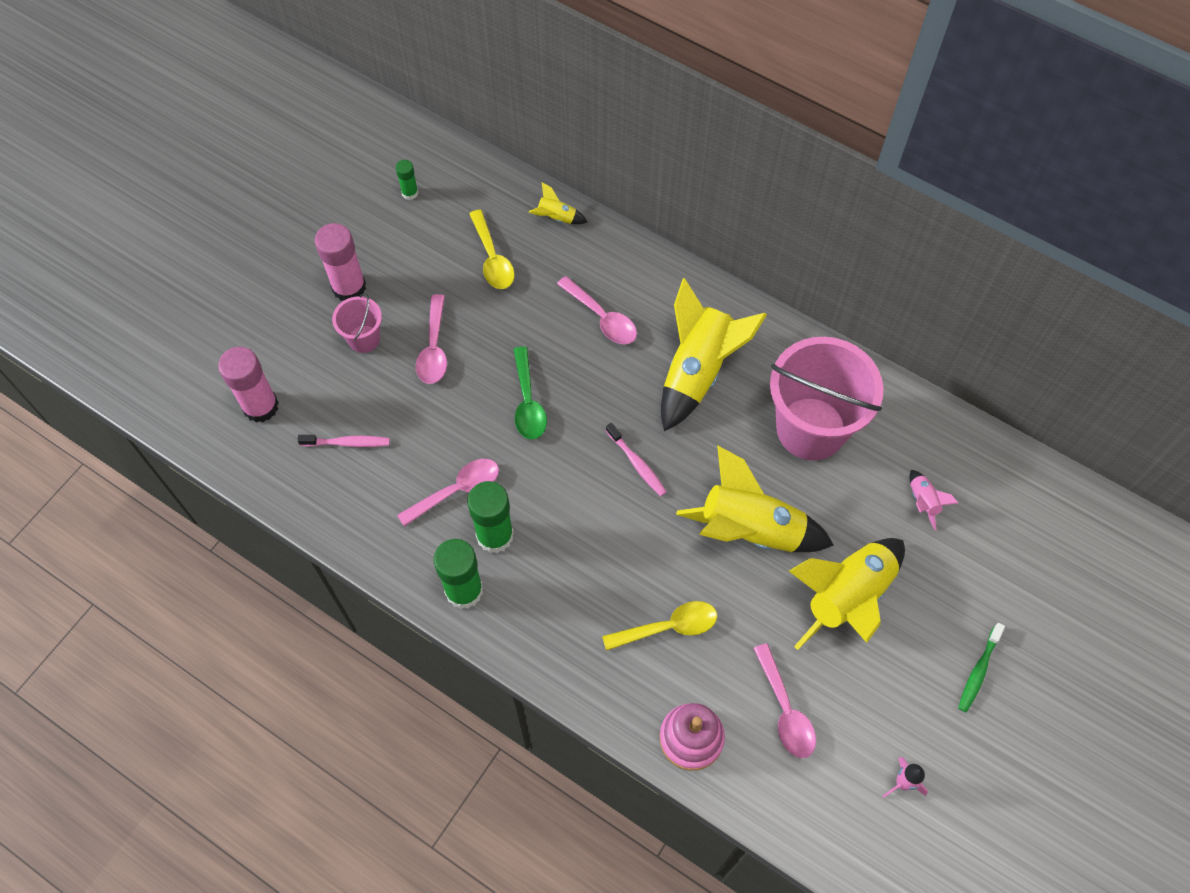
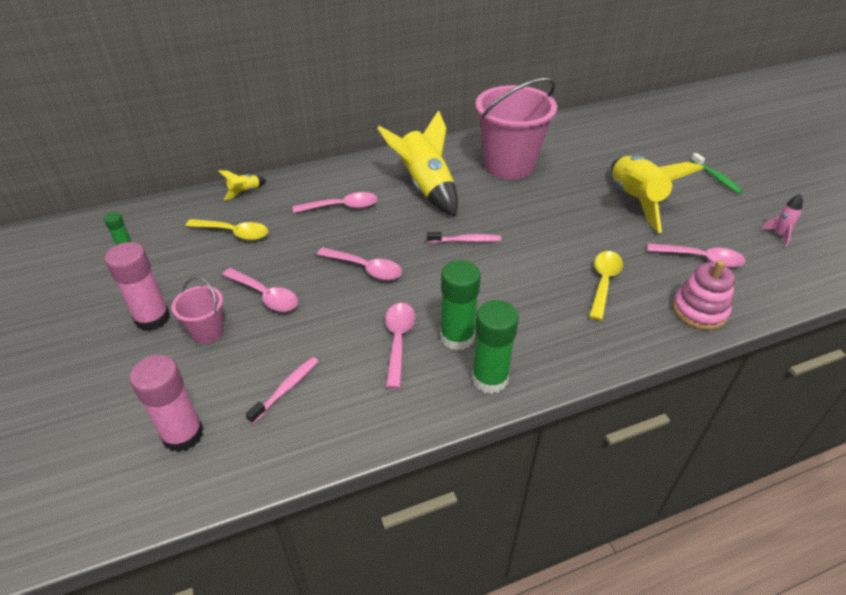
camera: 55 degrees left, 20 degrees down
(528, 402) = (365, 268): green spoon -> pink spoon
(750, 530) = (558, 216): yellow rocket -> none
(923, 502) = (592, 150): pink rocket -> none

